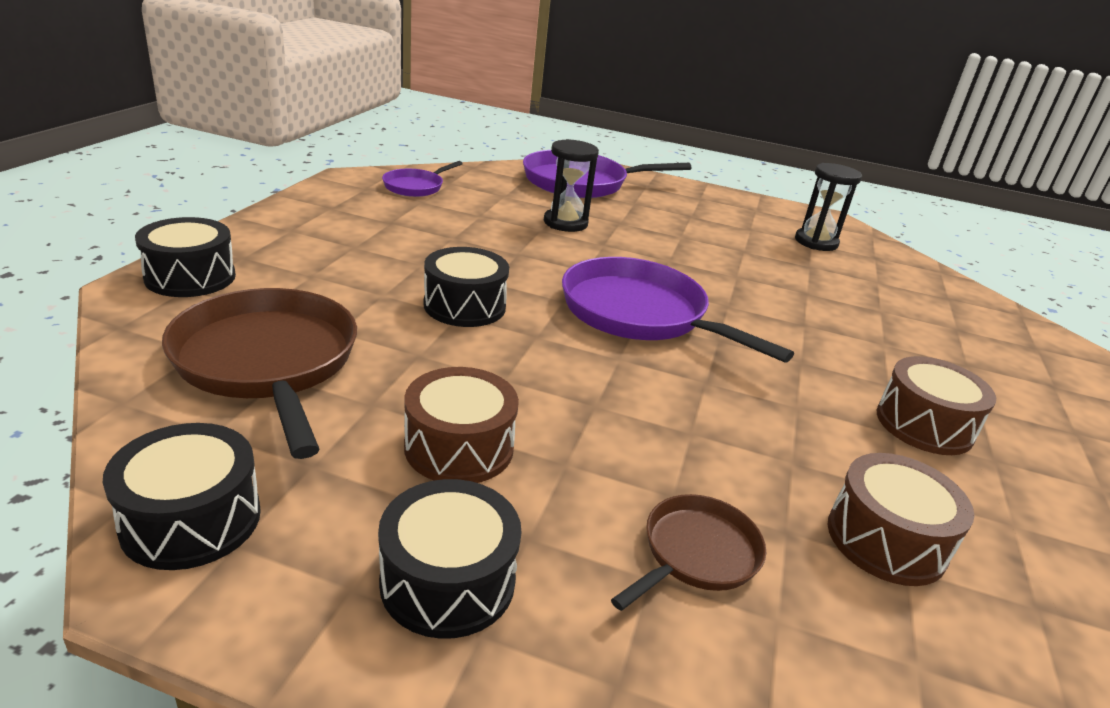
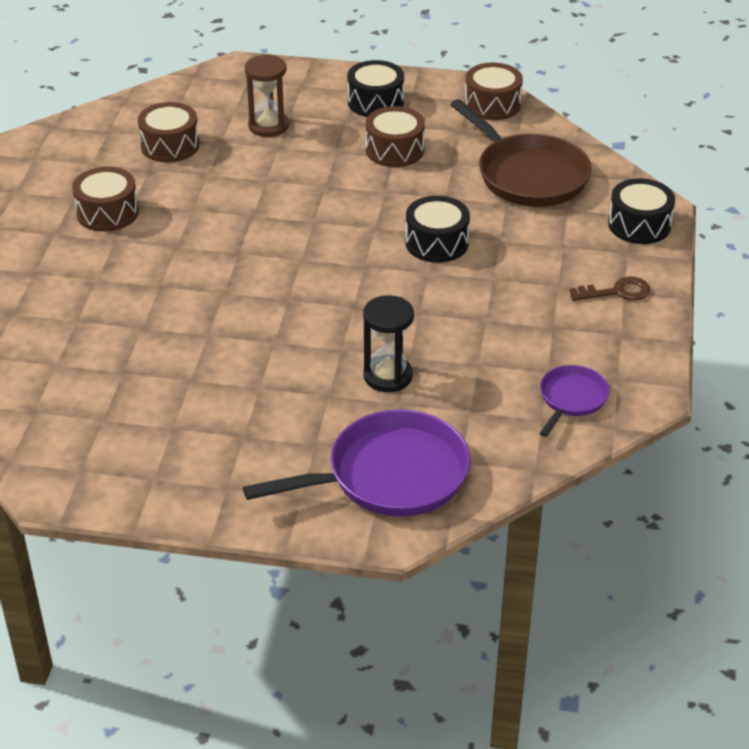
camera: 175 degrees right, 10 degrees up
(191, 519) = (492, 104): black drum -> brown drum
(297, 232) = (617, 292): none -> brown key
(640, 314) = (300, 265): purple pan -> none
(696, 554) = (268, 126): brown pan -> brown hourglass
(816, 242) = (97, 422): black hourglass -> none

